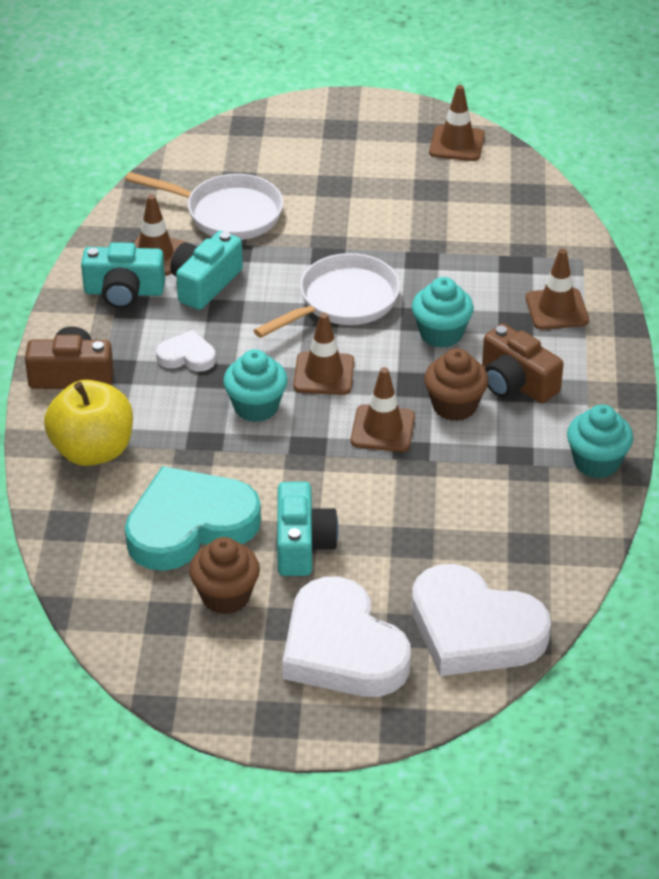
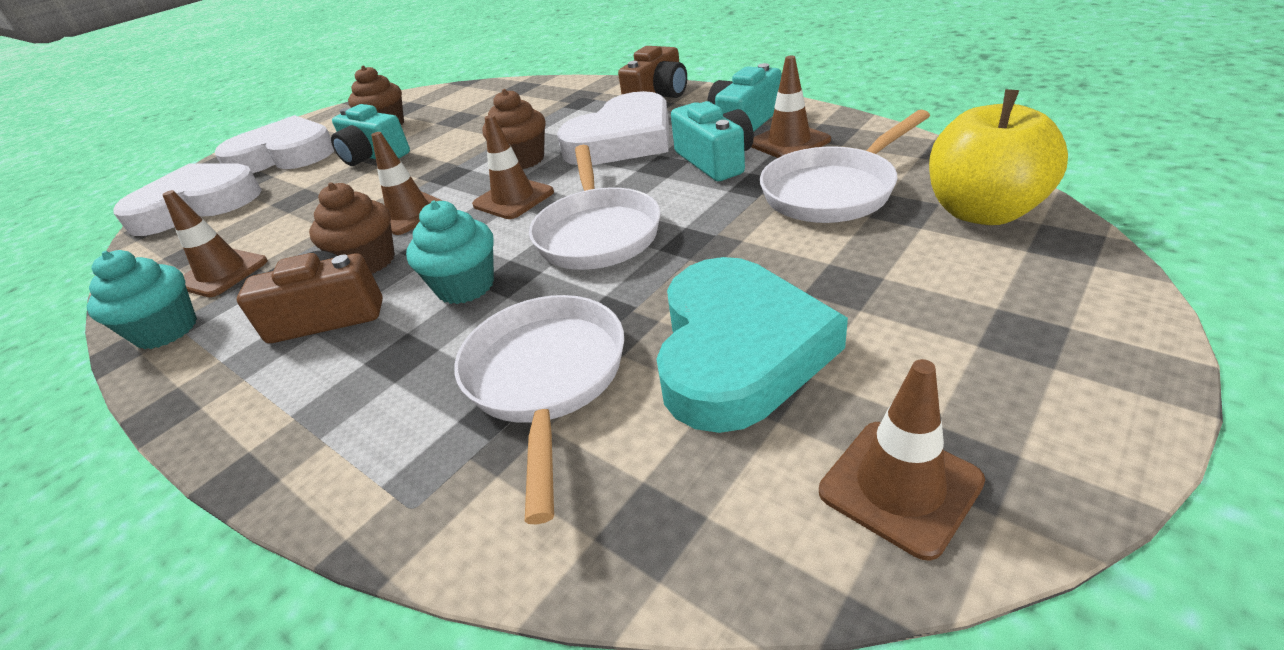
camera: 130 degrees right, 5 degrees down
(92, 450) = (571, 98): yellow apple -> yellow apple (982, 212)
(187, 356) = (623, 140): white heart -> white heart, size x2.14
(189, 525) = (456, 121): turquoise heart -> turquoise heart (738, 350)
(256, 407) = (523, 160): turquoise cupcake -> brown cupcake
(483, 257) = (546, 379): none -> white pan
(557, 309) = (366, 410): brown traffic cone -> brown traffic cone (222, 273)

